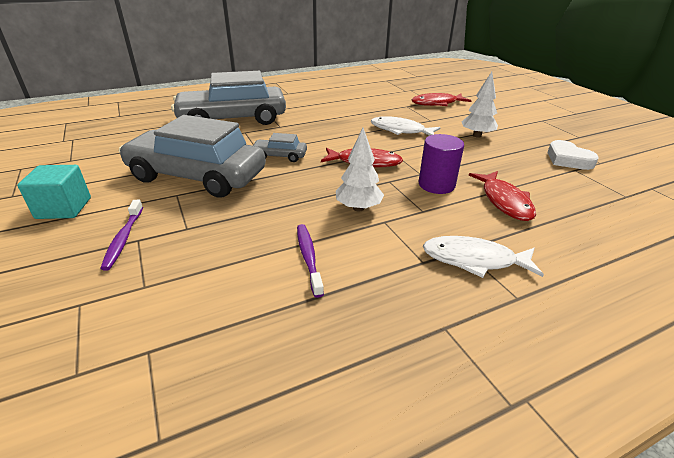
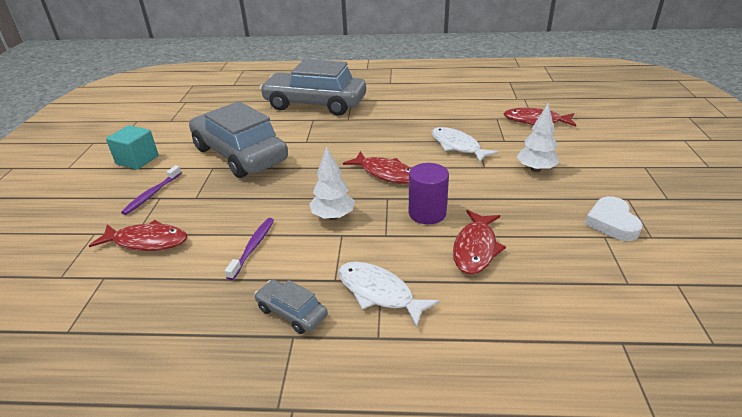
camera: 30 degrees right, 0 degrees up
(170, 290) = (147, 241): none -> red fish
(280, 156) = (318, 150): grey car -> grey car (292, 312)

